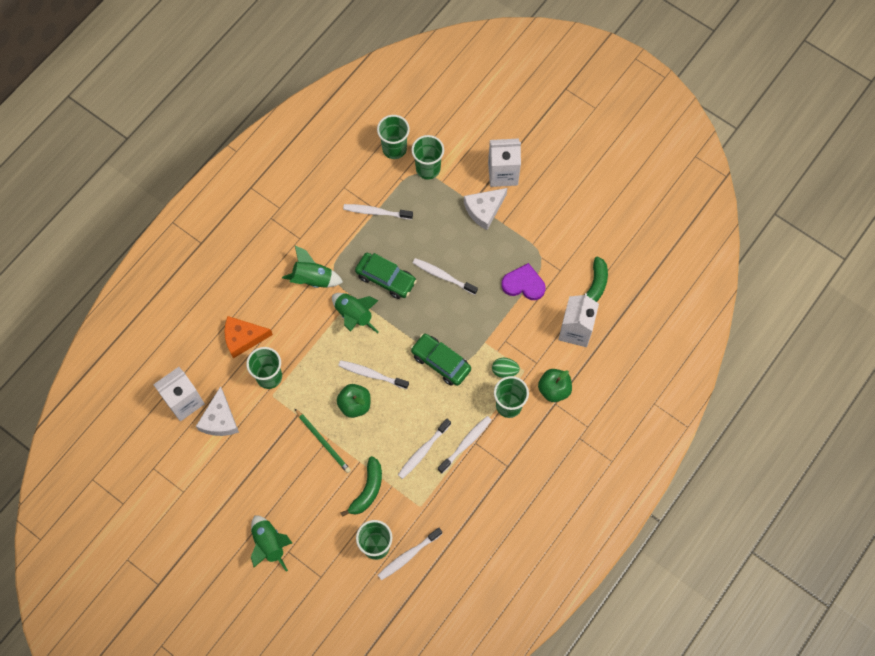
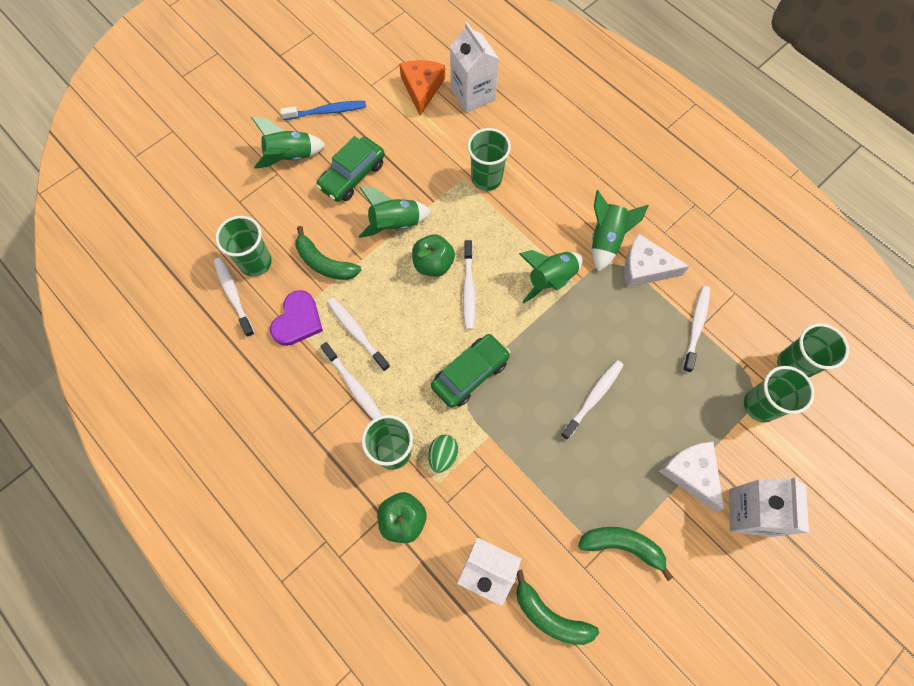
camera: 100 degrees right, 0 degrees up
(217, 524) = (326, 111): none -> blue toothbrush
(219, 419) = (444, 125): white cheese -> white cheese (645, 268)
(243, 338) = (539, 158): orange cheese -> orange cheese (422, 88)
(323, 442) = (395, 224): green pencil -> green rocket
(372, 374) = (468, 289): white toothbrush -> white toothbrush turned 150 degrees clockwise
(386, 278) = (597, 325): green car -> green car (352, 176)
(523, 284) = (568, 508): purple heart -> purple heart (297, 320)
(541, 248) = (622, 546): none -> green banana

